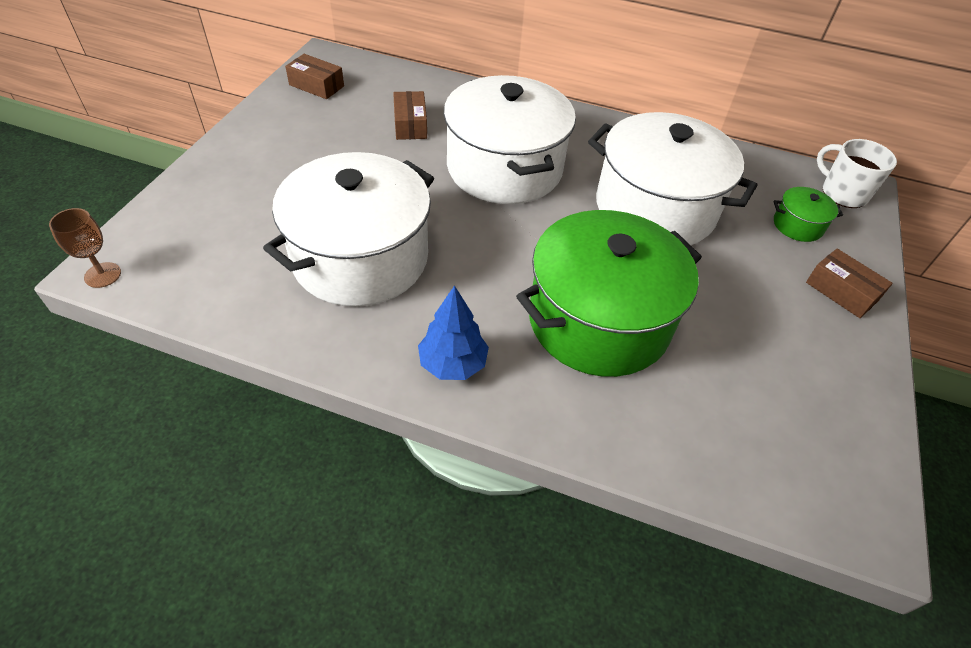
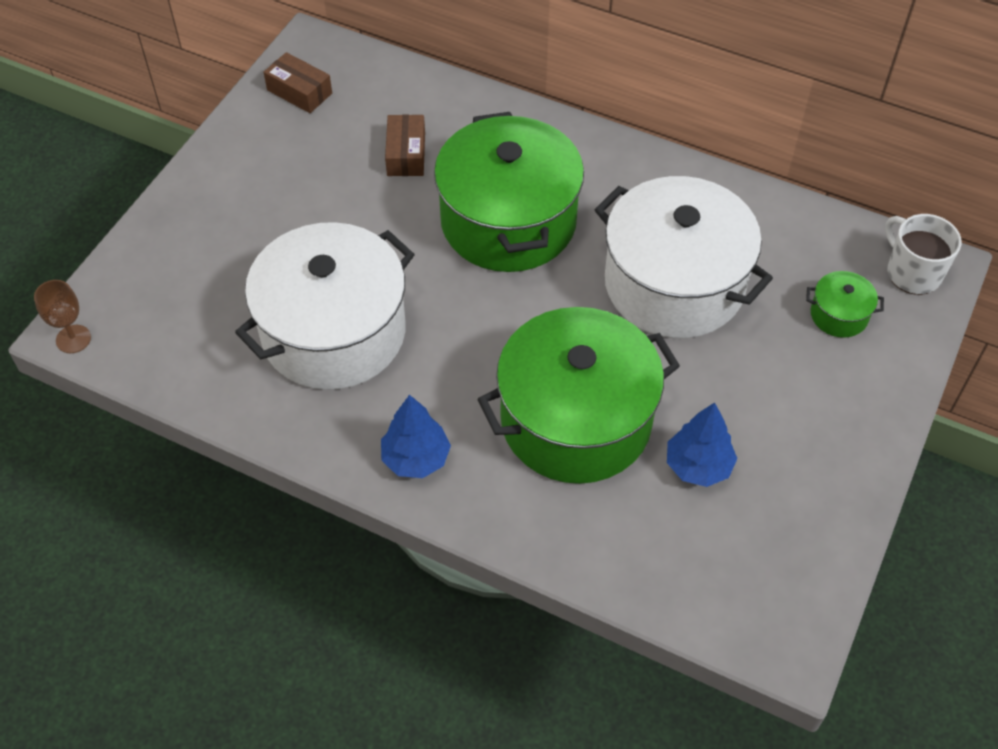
camera: 10 degrees right, 5 degrees up
(504, 168) = (508, 221): white pot -> green pot
(721, 353) = (698, 466): none -> blue tree
(841, 291) = (858, 402): brown box -> none

